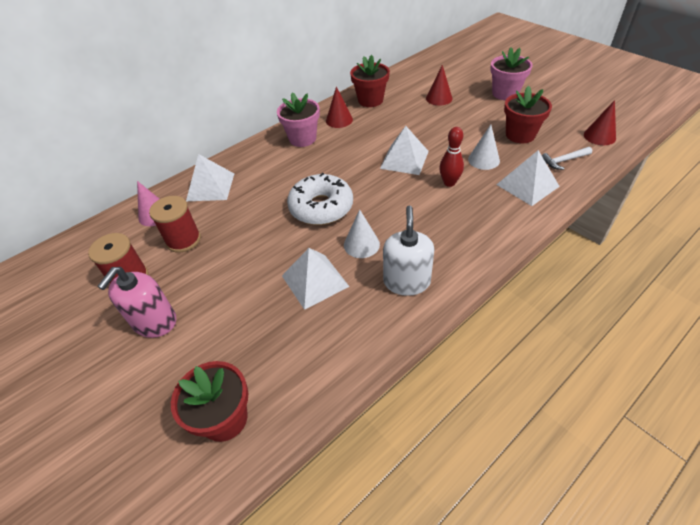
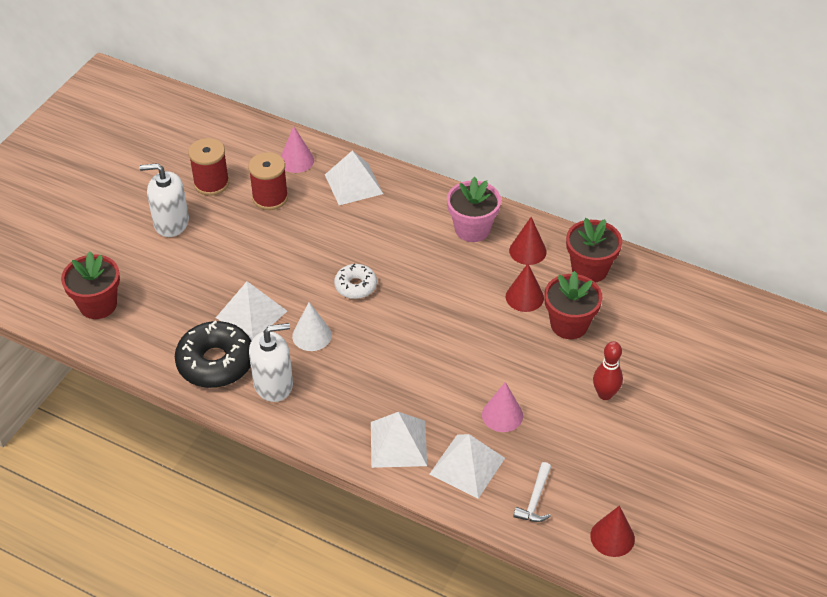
camera: 65 degrees right, 0 degrees up
(154, 322) = (171, 222): pink soap dispenser -> white soap dispenser
(321, 207) = (355, 286): white donut -> white donut, size x0.57
(362, 320) = (215, 362): none -> black donut
(404, 159) = (470, 336): white pyramid -> white pyramid (398, 443)
(439, 98) = (630, 341): red cone -> red cone (524, 297)
(449, 183) = (442, 389): red bowling pin -> red bowling pin (605, 394)
(483, 160) = (502, 415): white cone -> pink cone
(505, 93) = (680, 416): pink flower pot -> none
(520, 135) = (576, 446): red flower pot -> red flower pot (569, 324)
(564, 161) = (535, 499): white hammer -> white hammer turned 120 degrees counterclockwise

